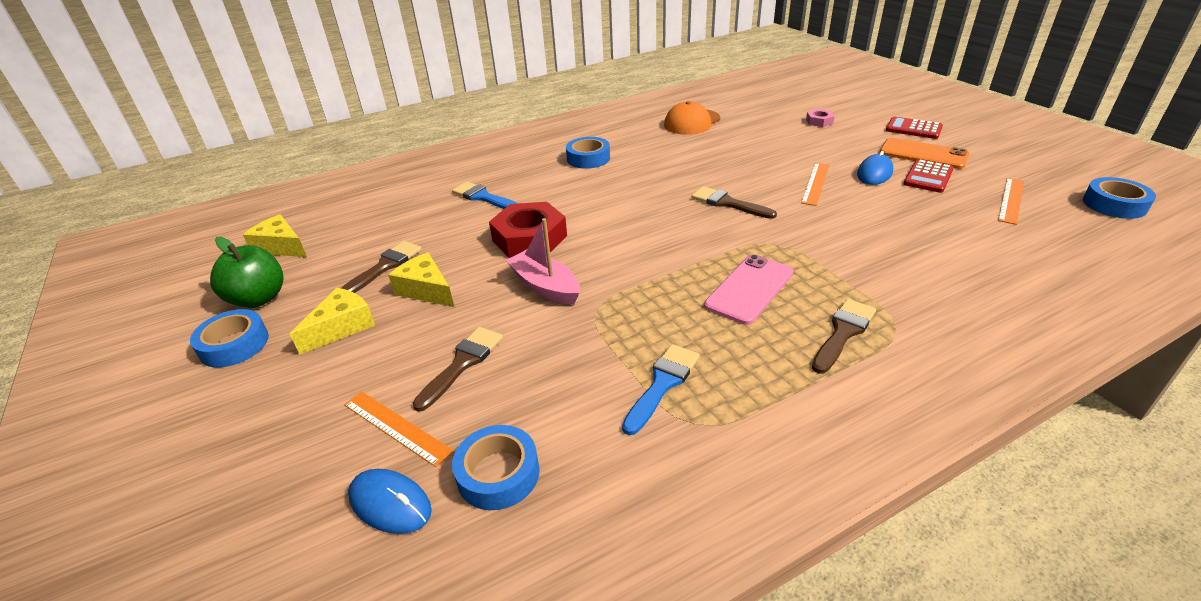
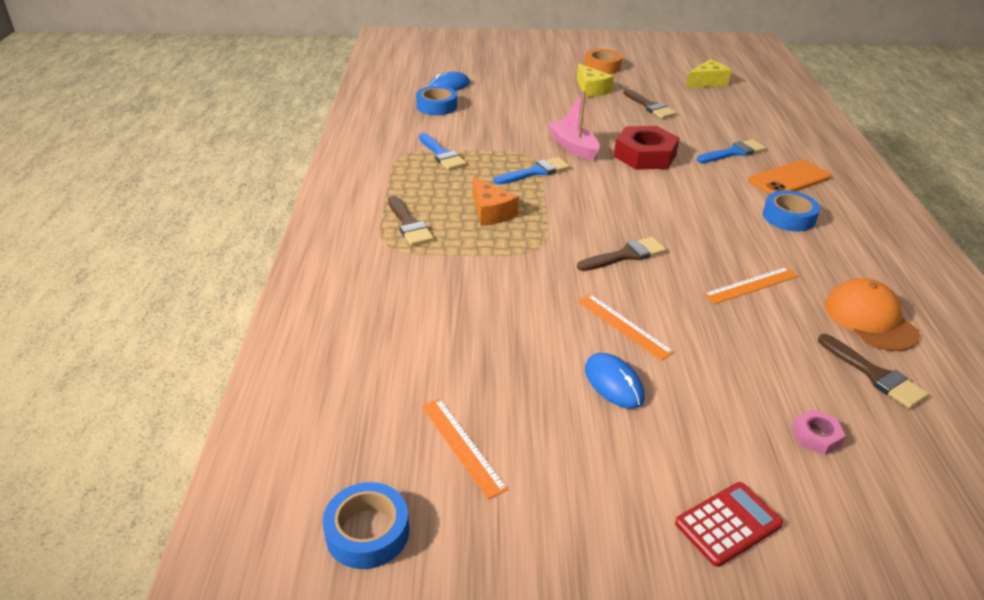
camera: 115 degrees right, 0 degrees up
(234, 345) = (602, 67): blue tape -> orange tape
(259, 299) = (645, 73): green apple -> none
(396, 427) = (493, 92): orange ruler -> orange ruler (751, 285)
(426, 290) = (608, 113): yellow cheese -> none
(462, 363) = (522, 111): brown brush -> brown brush (874, 375)
(545, 286) = (573, 147): pink boat -> pink boat turned 105 degrees counterclockwise
(633, 291) = (535, 172): none -> blue brush
(749, 289) = (491, 212): pink phone -> orange cheese
(923, 154) = (633, 465): orange phone -> orange phone (789, 179)
(928, 177) = (569, 420): red calculator -> none

